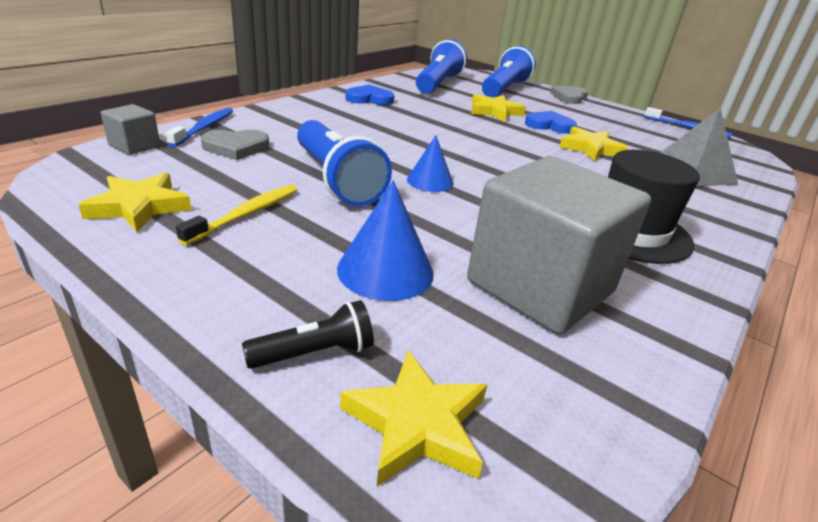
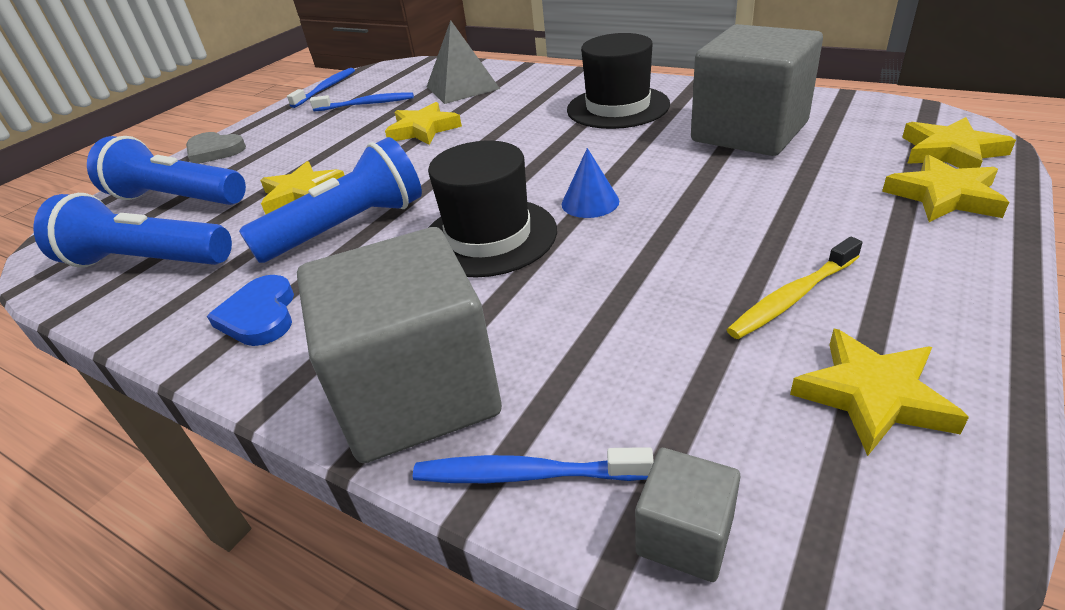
camera: 90 degrees left, 5 degrees up
(236, 147) = (596, 389): grey heart -> none
(246, 214) = (792, 298): yellow toothbrush -> yellow toothbrush turned 60 degrees counterclockwise
(279, 118) = (417, 392): none -> grey cube
(315, 353) = (944, 196): black flashlight -> yellow star
(337, 180) = (640, 261): blue flashlight -> blue flashlight (348, 227)
(385, 270) = (803, 192): blue cone -> none
(405, 147) = (489, 237): none -> black hat
(549, 125) = (349, 155): blue heart -> none
(649, 137) = (366, 104): none -> blue toothbrush

